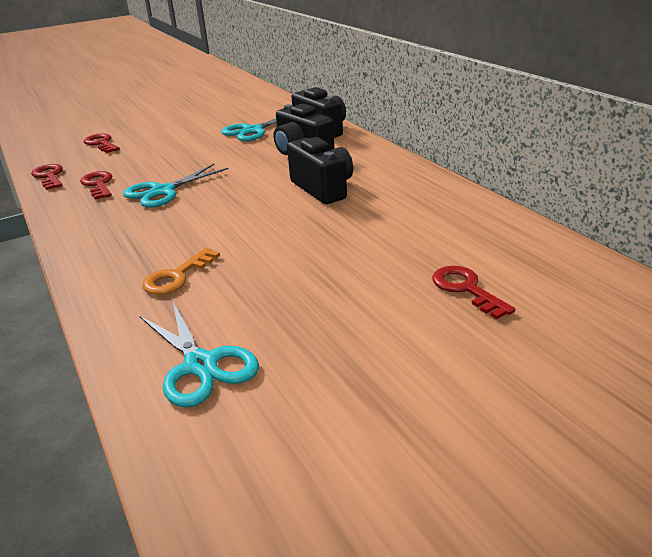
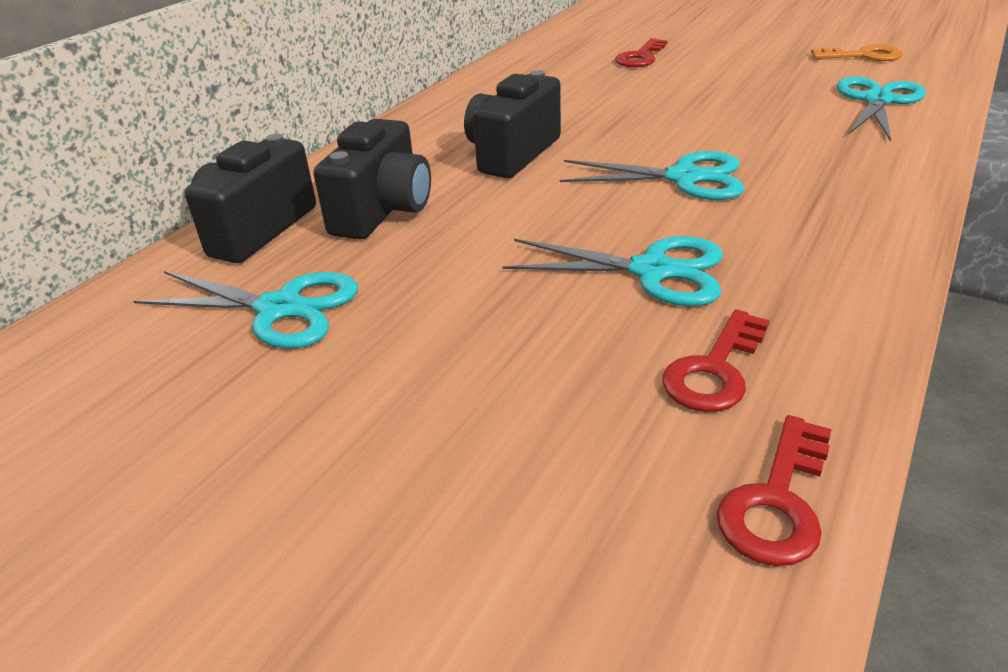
camera: 120 degrees left, 5 degrees up
(101, 143) = (493, 571): red key -> none
(177, 276) = (810, 156): orange key -> orange key (863, 56)
(221, 225) = (683, 178): none -> turquoise scissors

